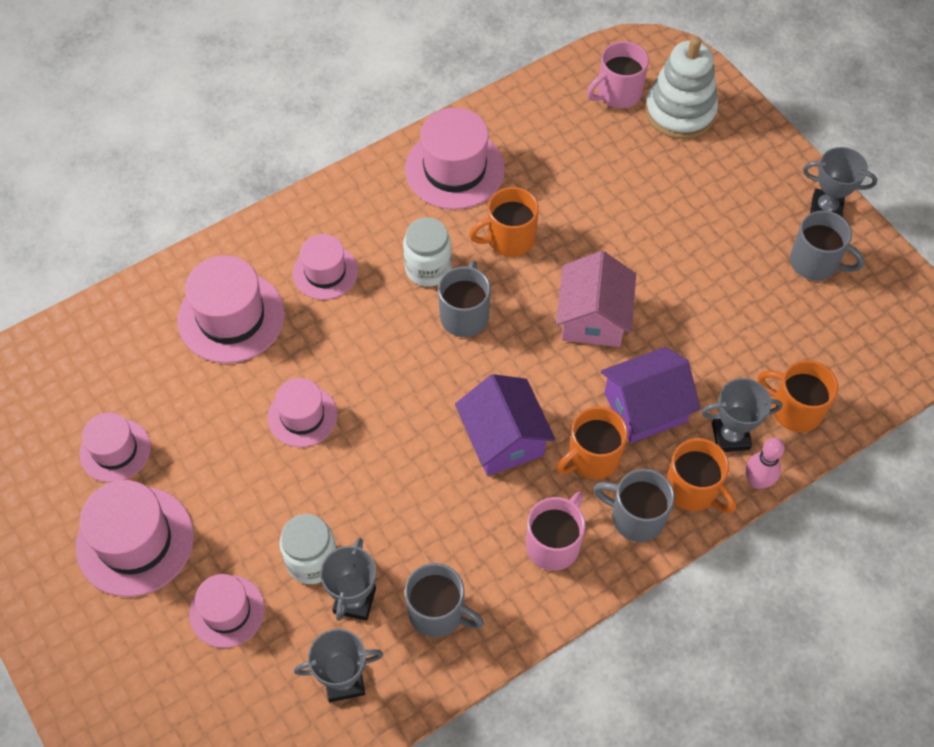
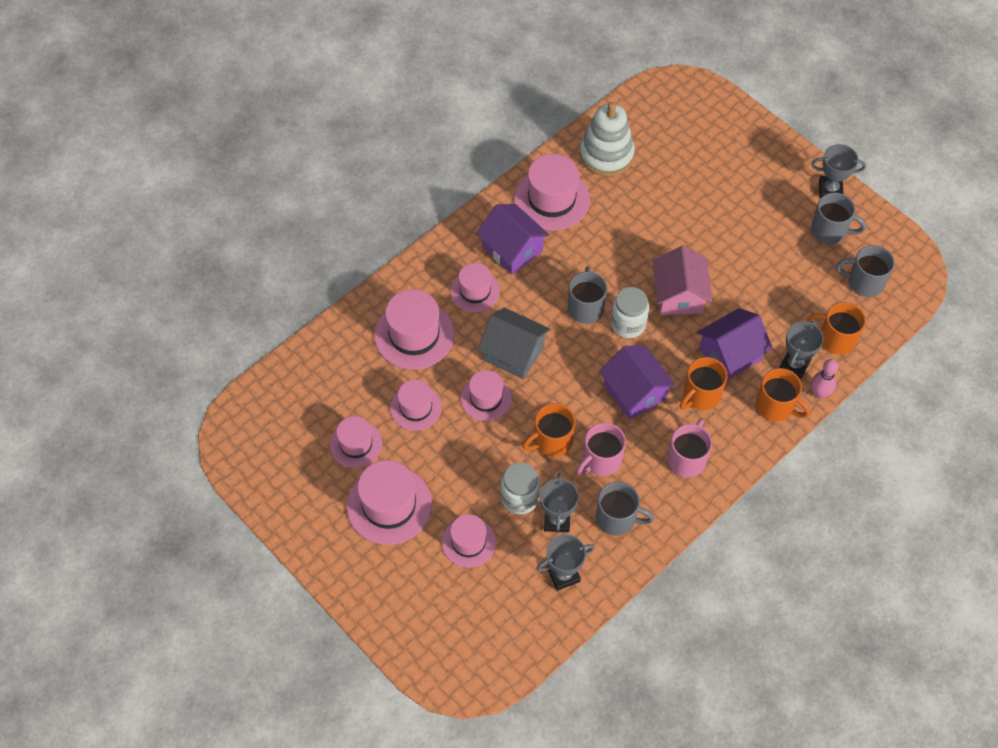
camera: 10 degrees left, 0 degrees up
(207, 414) = (416, 407): none -> pink hat
(354, 361) = (513, 353): none -> grey house
(387, 225) = (512, 249): none -> purple house
(428, 269) = (550, 277): white jar -> white jar (628, 324)
(509, 239) = (605, 246): orange mug -> orange mug (551, 441)
(618, 94) = (660, 123): pink mug -> pink mug (601, 460)
(636, 517) = (740, 431): grey mug -> grey mug (864, 282)
(680, 112) = (709, 131): white stacking toy -> white stacking toy (606, 155)
(730, 436) = (794, 365): grey trophy -> grey trophy turned 45 degrees counterclockwise

